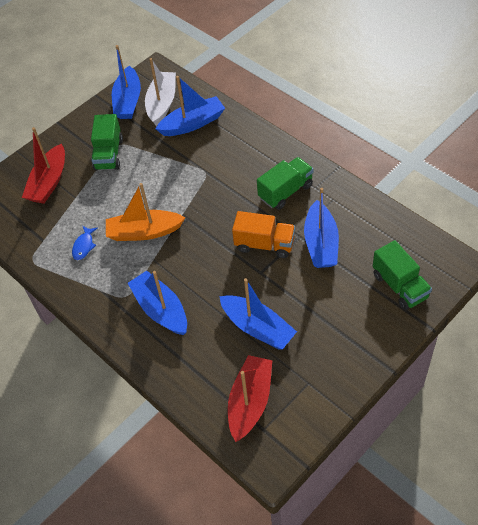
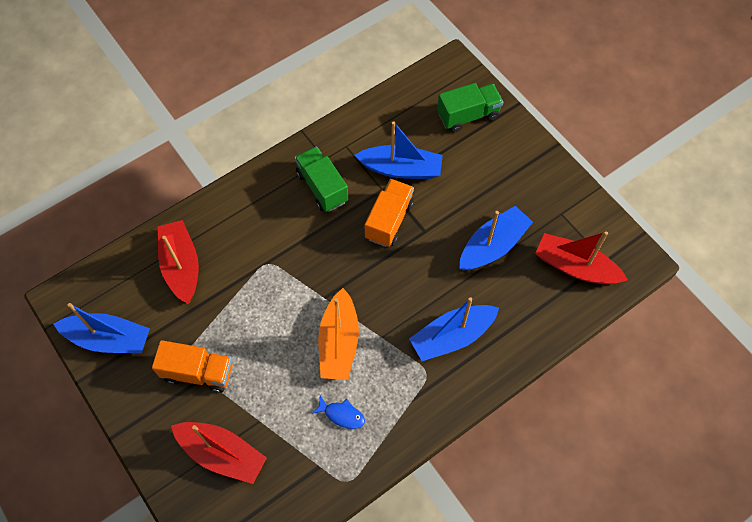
camera: 85 degrees left, 10 degrees up
(109, 154) = (198, 372): green truck -> orange truck
(162, 103) = (131, 297): white boat -> none
(192, 123) = (181, 266): blue boat -> red boat

